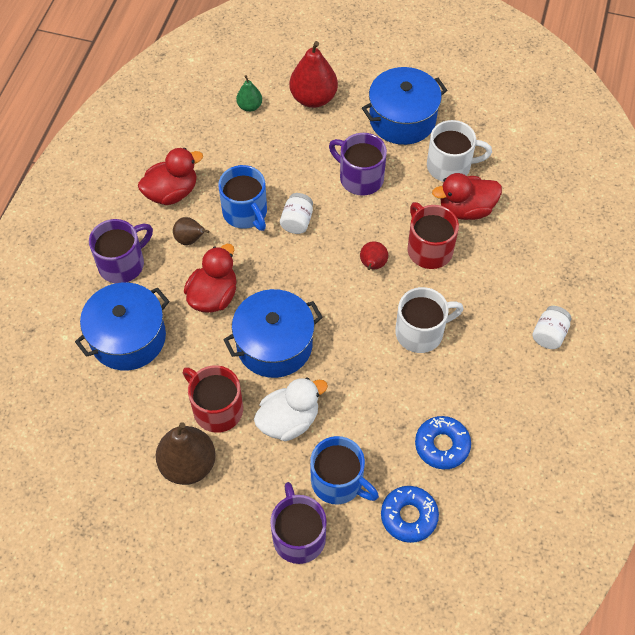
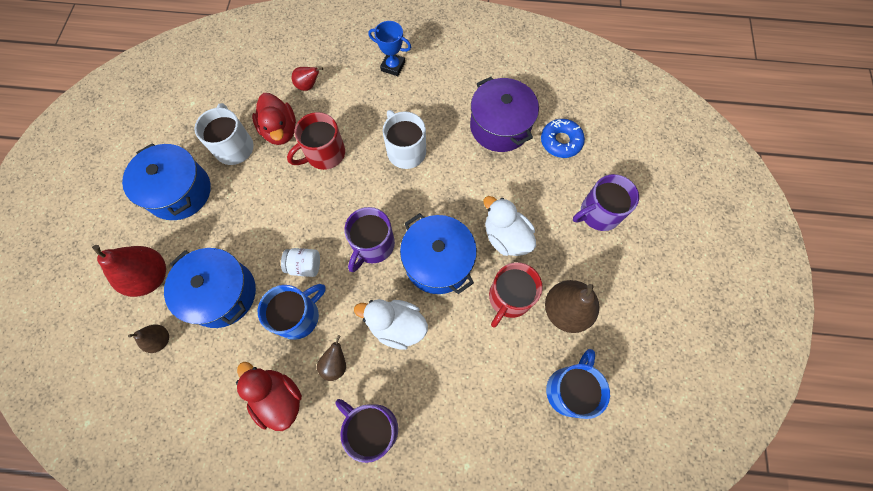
camera: 100 degrees left, 10 degrees up
(128, 338) = (455, 398): blue pot -> blue pot (222, 294)
(213, 296) = (397, 326): red duck -> white duck
(249, 106) = (160, 340): green pear -> brown pear
(338, 482) = (548, 192): blue mug -> blue mug (569, 389)
(360, 178) = (250, 218): purple mug -> purple mug (372, 245)
(372, 265) = (345, 195): red pear -> red pear (308, 86)
(442, 445) = (500, 126): blue donut -> purple pot
(549, 334) = (393, 66): white jar -> blue trophy

